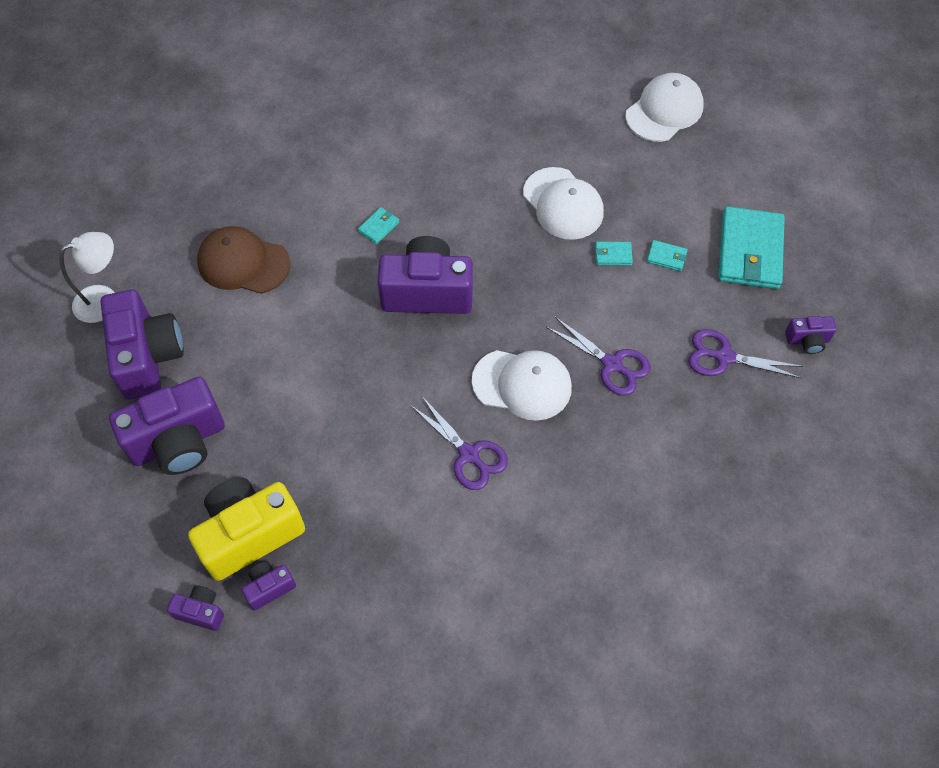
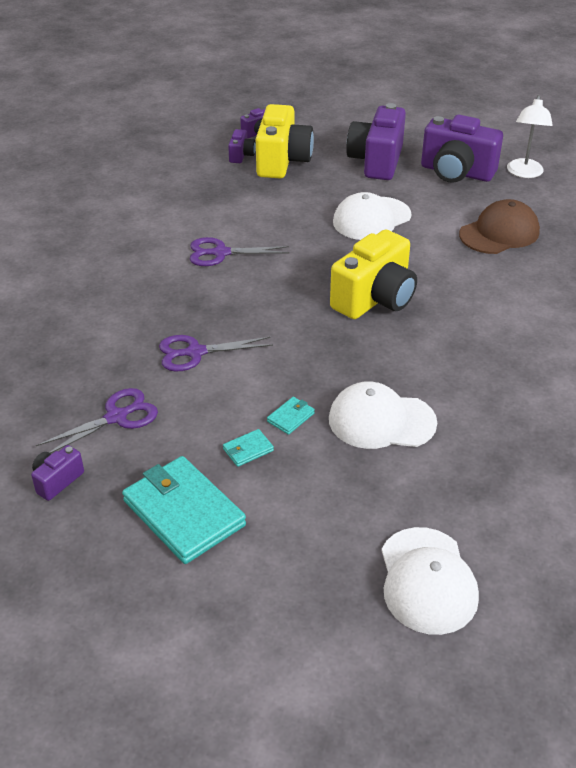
camera: 130 degrees right, 20 degrees down
(379, 227) = (468, 306): turquoise wallet -> none
(427, 292) = (375, 299): purple camera -> yellow camera
(522, 384) = (239, 301): white cap -> white cap (371, 219)

